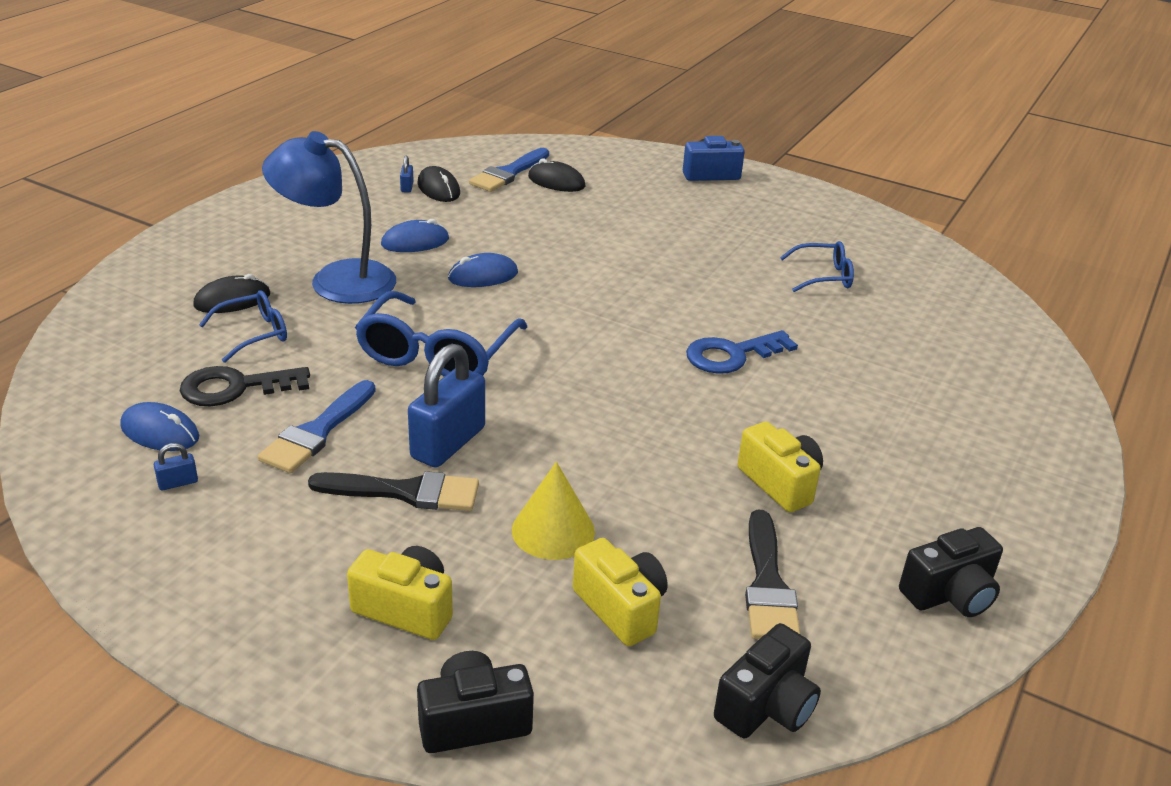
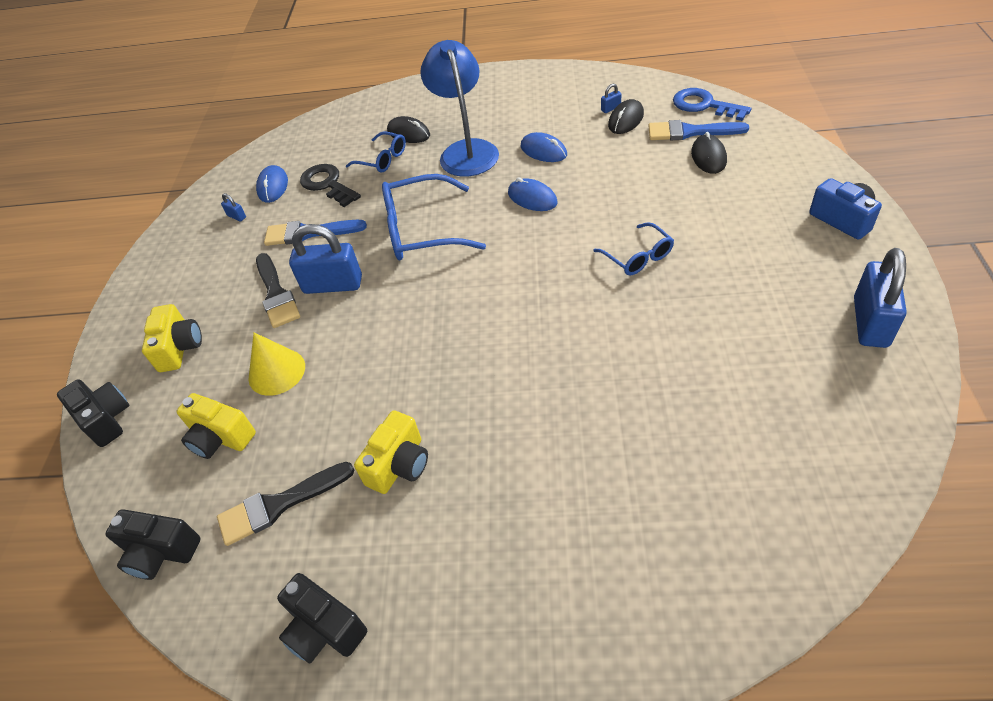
camera: 70 degrees right, 15 degrees up
(621, 608) = (220, 438): yellow camera -> yellow camera turned 90 degrees clockwise
(731, 355) = (549, 365): blue key -> blue key (704, 105)
(824, 276) = (742, 368): blue glasses -> blue glasses (638, 257)
(827, 215) = (870, 322): none -> blue padlock

